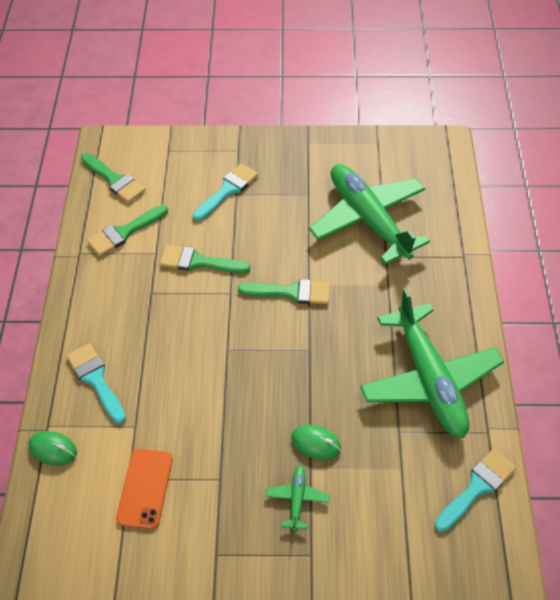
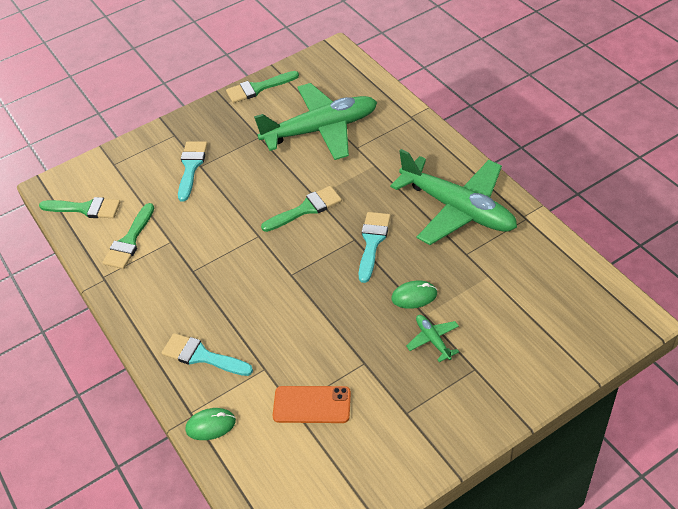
camera: 30 degrees left, 5 degrees down
(145, 488) = (312, 405): orange phone -> orange phone turned 60 degrees counterclockwise
(198, 262) = (212, 228): green brush -> green brush (258, 88)
(368, 219) = (321, 129): green plane -> green plane turned 135 degrees clockwise
(477, 487) = (549, 256): turquoise brush -> turquoise brush (372, 242)

